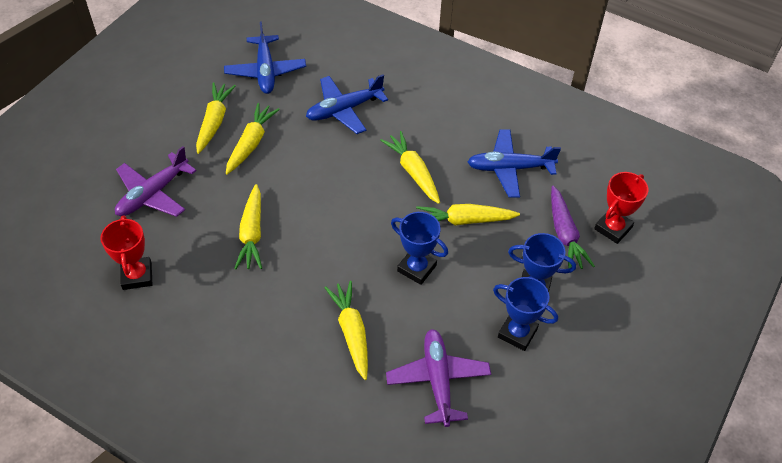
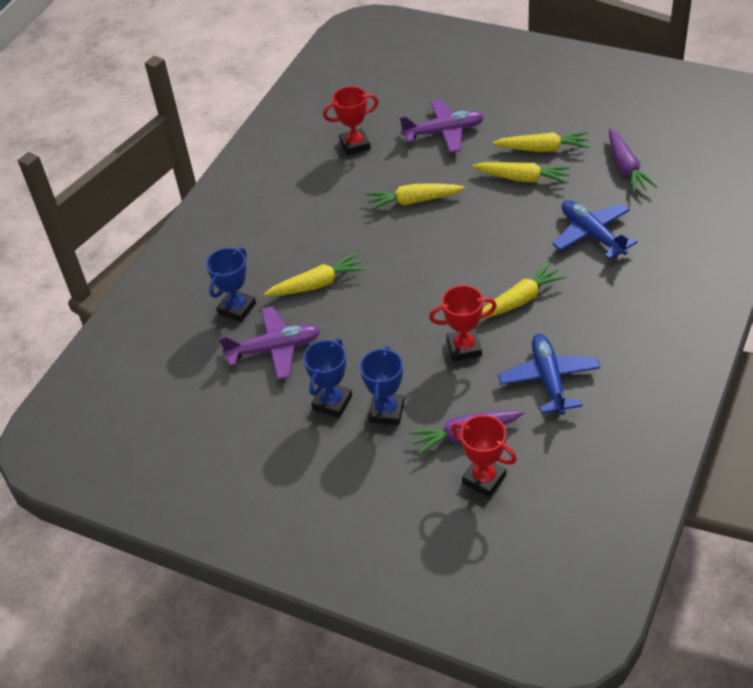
camera: 90 degrees right, 5 degrees down
(153, 194) = (444, 132): purple plane -> purple plane turned 135 degrees clockwise
(265, 71) = (626, 168): blue plane -> purple carrot
(416, 268) = (396, 319): blue trophy -> blue trophy (237, 308)
(464, 220) = (464, 348): yellow carrot -> red trophy

